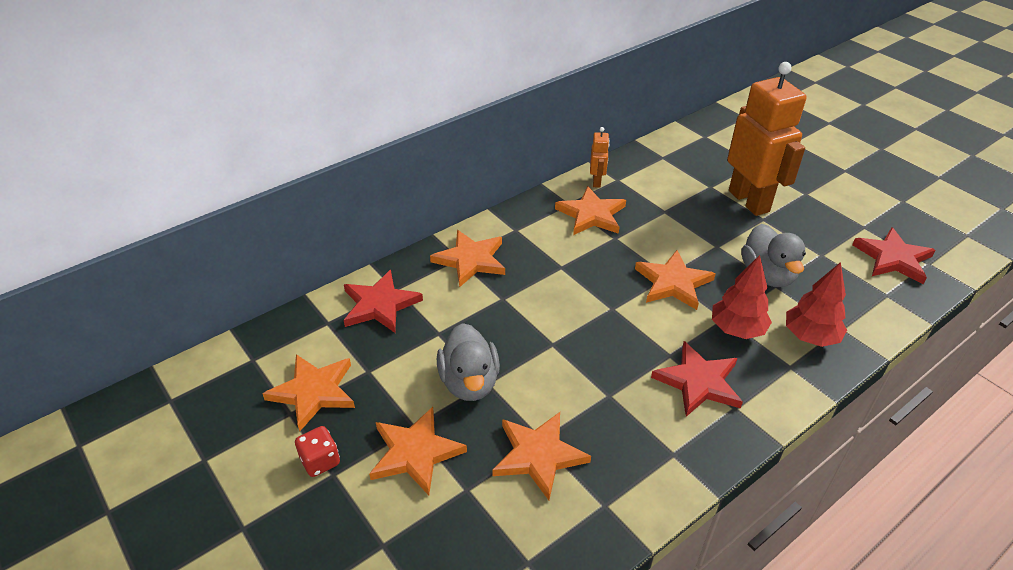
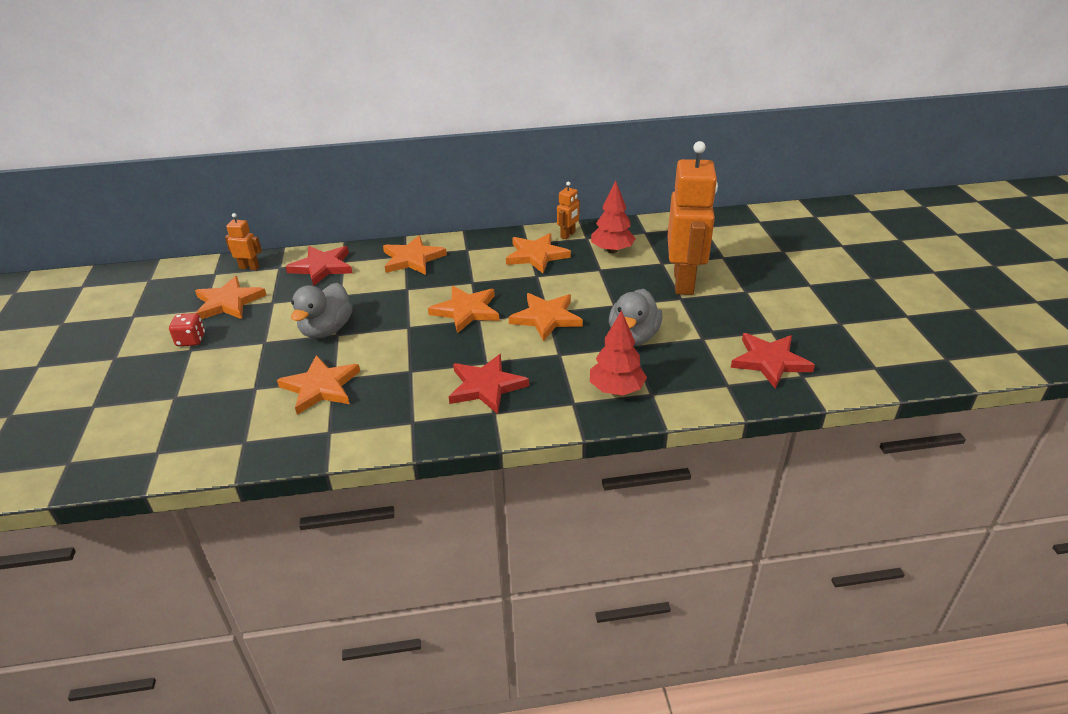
camera: 30 degrees right, 5 degrees down
(290, 336) = (249, 267): none -> orange robot
(415, 453) = (248, 356): orange star -> orange star (466, 311)
(737, 329) = (559, 364): red tree -> red tree (612, 250)

